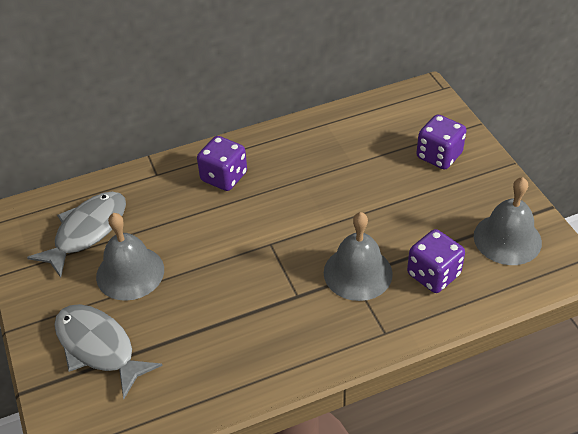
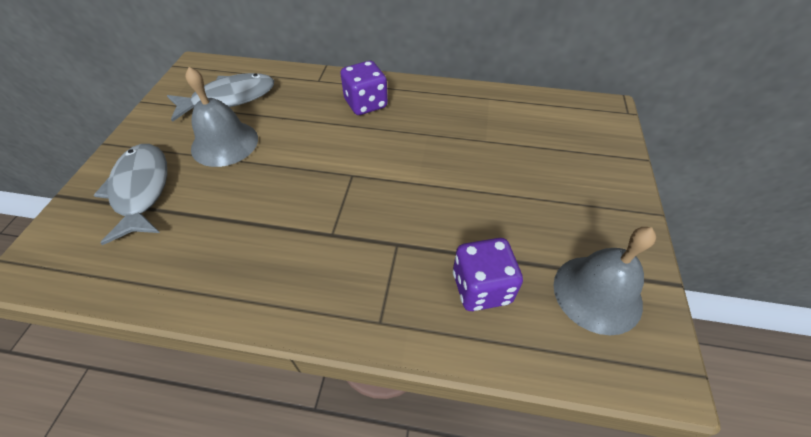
camera: 30 degrees right, 5 degrees up
(358, 273) = (405, 243): grey bell -> none
(439, 156) = (578, 170): purple dice -> none

